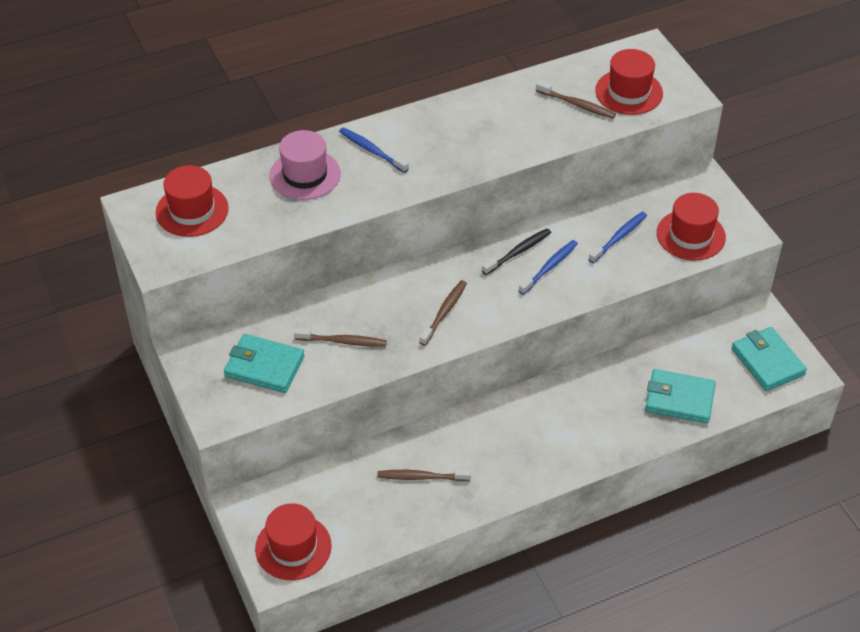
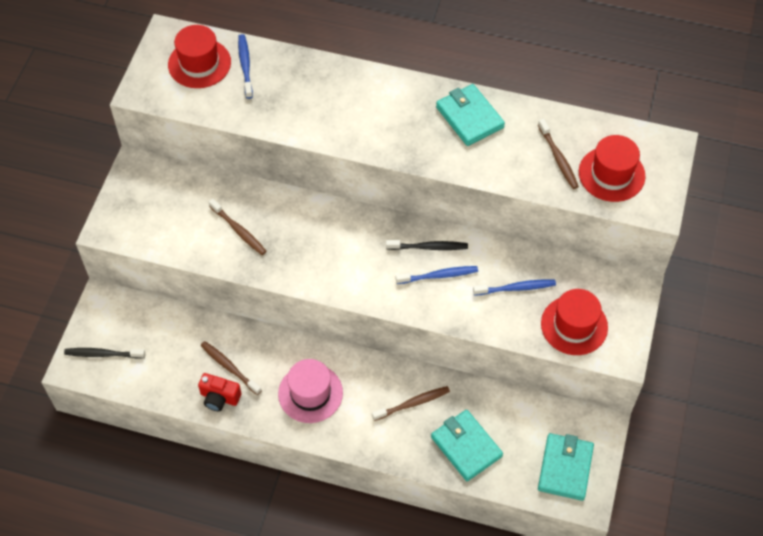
camera: 40 degrees right, 10 degrees up
(264, 366) = (171, 212): turquoise wallet -> turquoise wallet (469, 117)
(293, 547) = (103, 354): red hat -> black toothbrush
(305, 175) = (300, 85): pink hat -> pink hat (310, 393)
(372, 150) = (366, 96): blue toothbrush -> blue toothbrush (245, 66)
(439, 506) = (219, 398): none -> red camera
(444, 312) = (328, 258): brown toothbrush -> brown toothbrush (413, 403)

